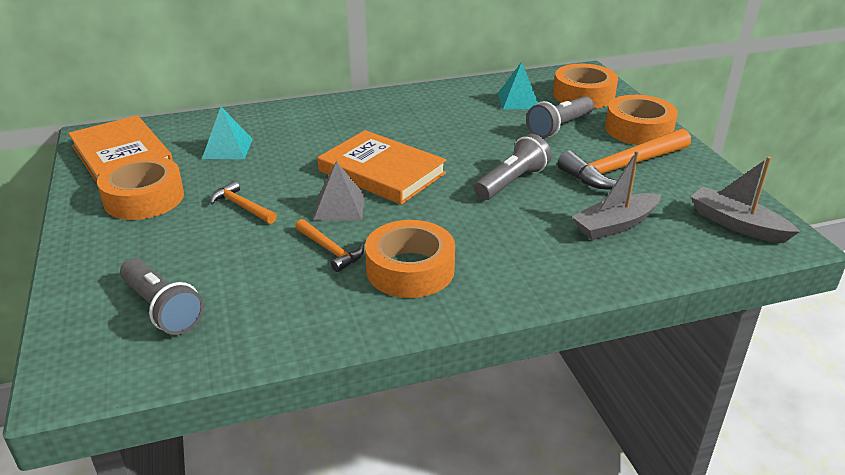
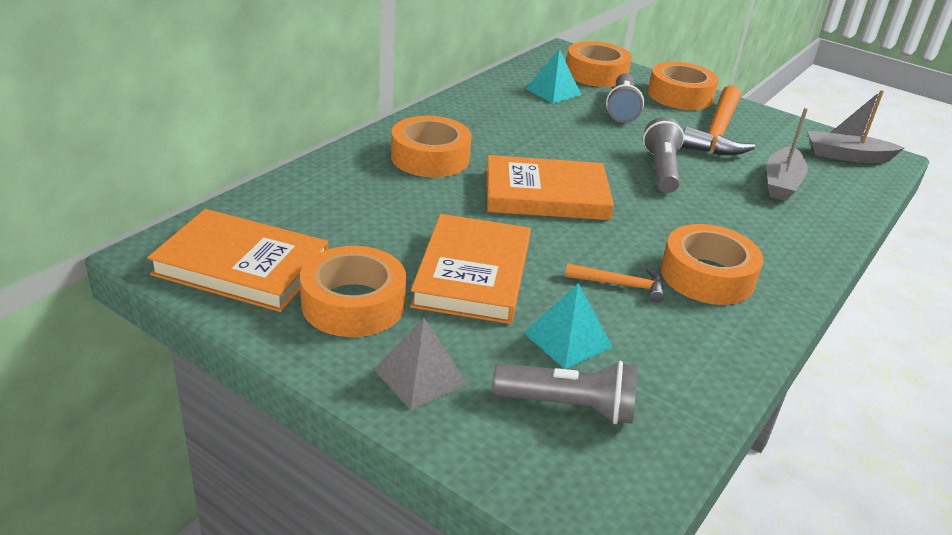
camera: 40 degrees left, 0 degrees up
(227, 148) = (355, 218): turquoise pyramid -> turquoise pyramid (567, 339)
(242, 206) = (473, 274): orange hammer -> orange book
(339, 124) = (430, 157): none -> orange tape
(339, 207) = (563, 241): grey pyramid -> grey pyramid (420, 376)

